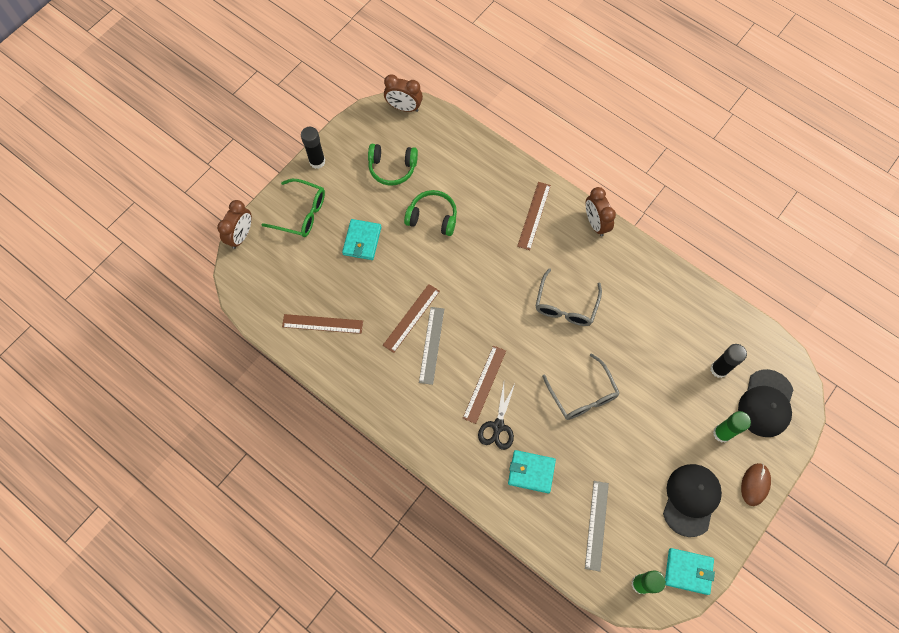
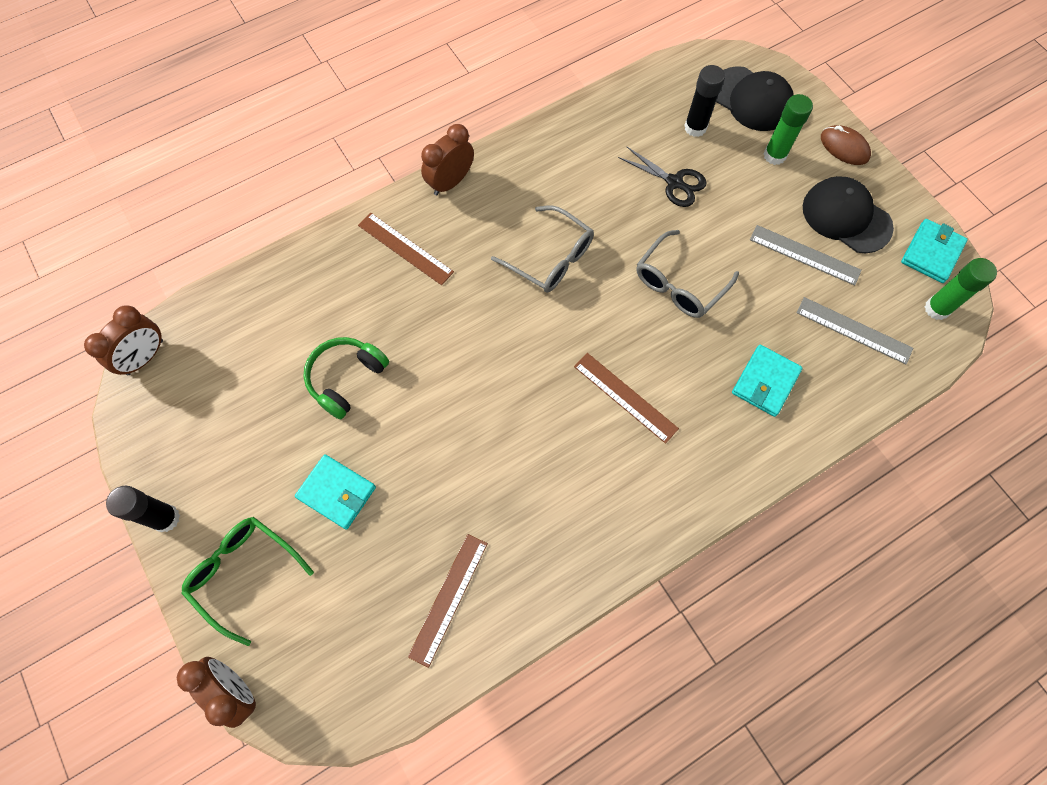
camera: 70 degrees left, 0 degrees up
(301, 213) = (244, 573): green glasses -> green glasses turned 90 degrees counterclockwise
(392, 168) = (237, 408): green headphones -> none
(411, 318) = (491, 461): brown ruler -> none
(431, 345) = (543, 448): grey ruler -> grey ruler (804, 255)
(498, 427) = (691, 401): black scissors -> black scissors (675, 183)
(582, 394) = (679, 283): grey glasses -> grey glasses turned 135 degrees clockwise
(595, 223) = (450, 182): brown clock -> brown clock turned 135 degrees clockwise

